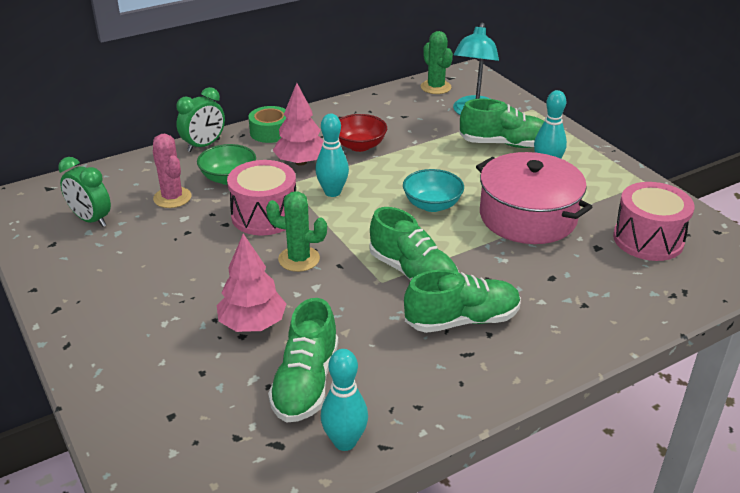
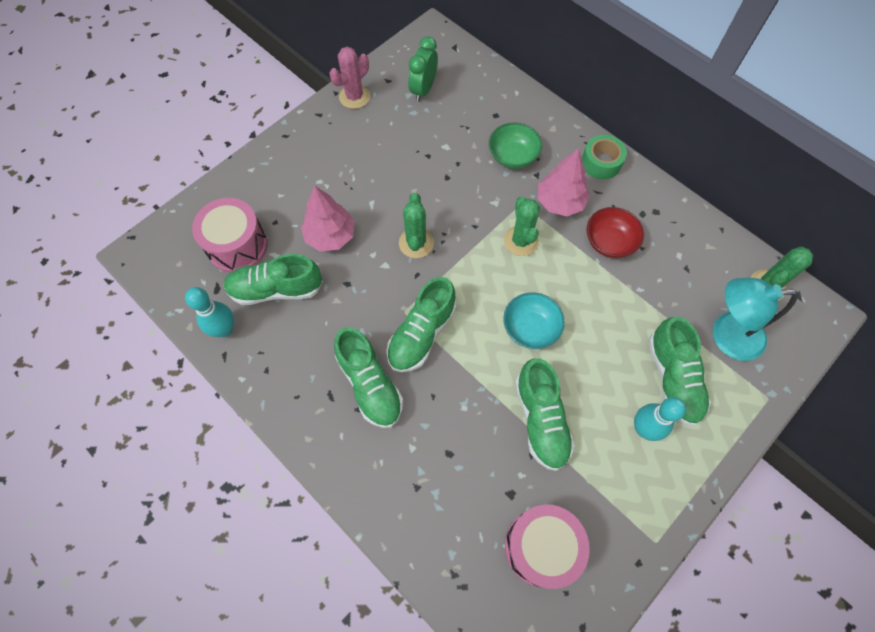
camera: 75 degrees right, 30 degrees up
(172, 198) = (470, 129): pink cactus -> pink cactus (354, 97)
(204, 145) = (556, 121): green clock -> none
(264, 215) = (467, 200): pink drum -> pink drum (237, 246)
(332, 192) = (520, 241): turquoise bowling pin -> green cactus
(528, 217) = (541, 420): pink pot -> green shoe

